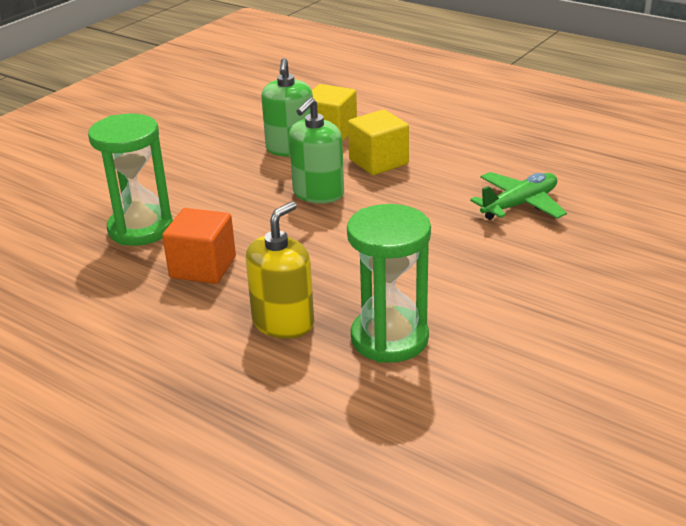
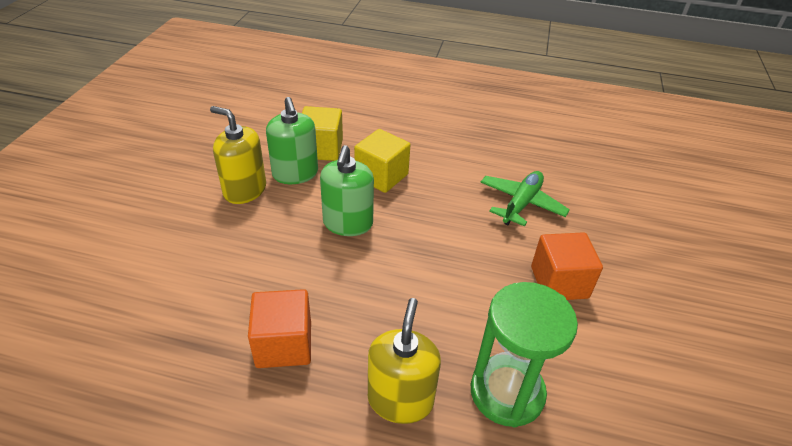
camera: 25 degrees left, 10 degrees up
(140, 229) = (193, 306): green hourglass -> none
(233, 155) = (245, 190): none -> yellow soap dispenser
(511, 272) = (559, 282): none -> orange cube

